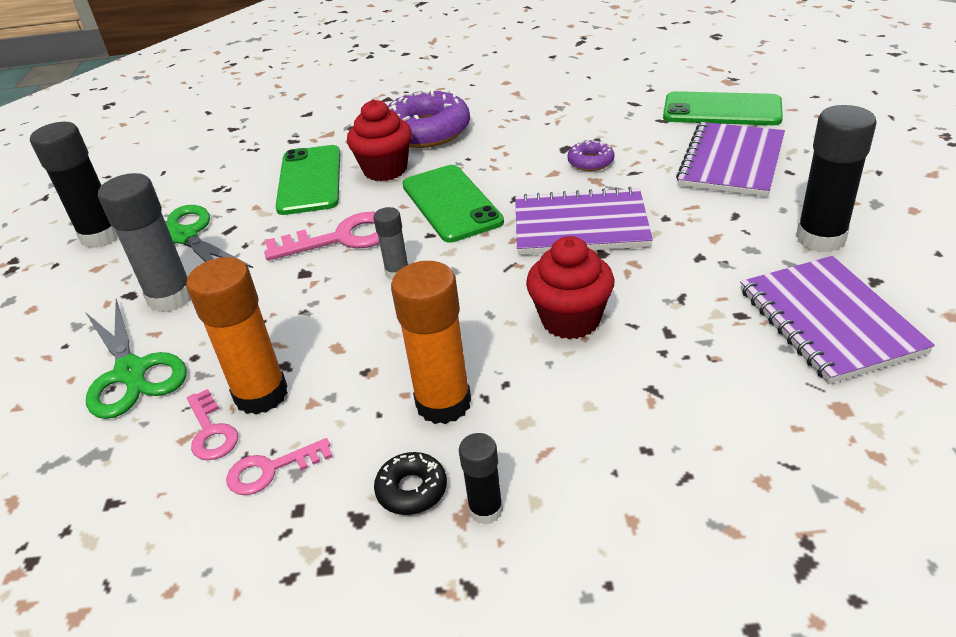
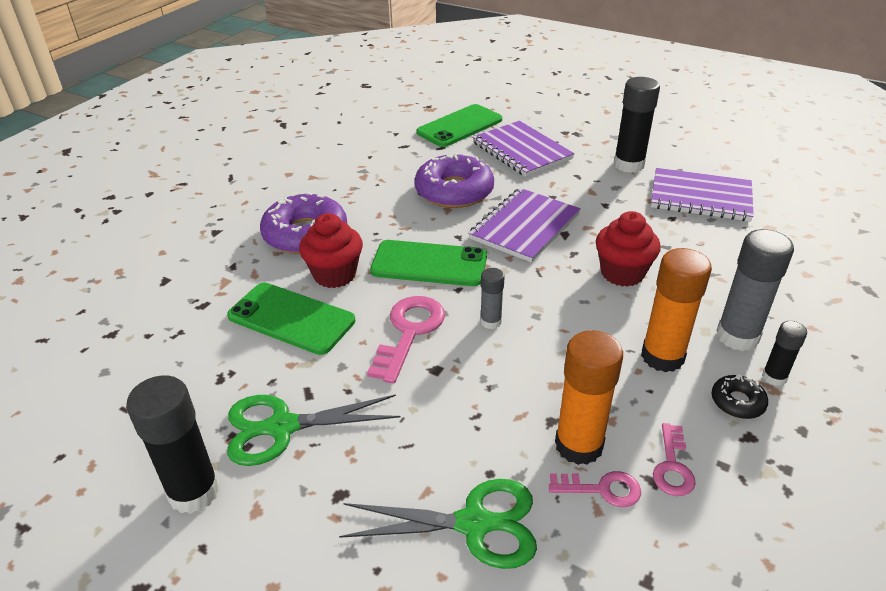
camera: 60 degrees left, 0 degrees up
(171, 297) = (380, 464): grey glue stick -> grey glue stick (737, 336)
(590, 162) = (454, 191): purple donut -> purple donut, size x2.11

